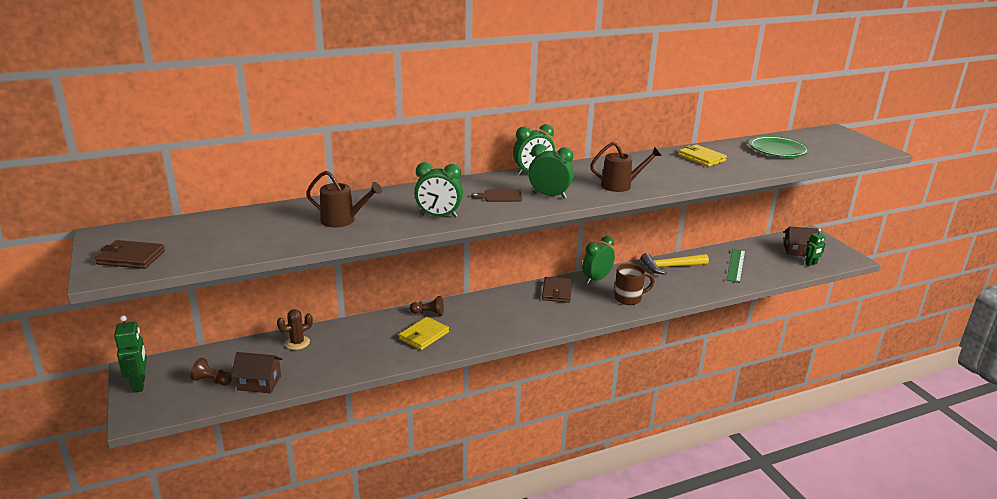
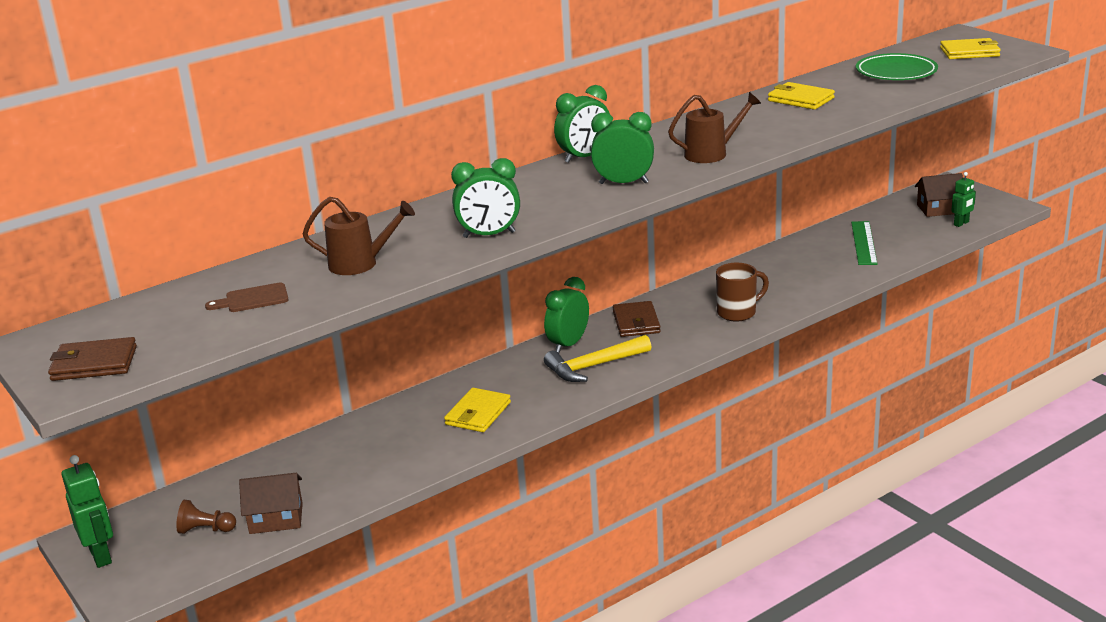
camera: 10 degrees left, 0 degrees up
(297, 343) = (302, 458): brown cactus -> none
(428, 313) = (470, 384): brown pawn -> none
(500, 196) = (557, 195): brown cutting board -> brown cutting board (253, 299)
(596, 279) = (683, 295): green clock -> green clock (568, 344)
(670, 267) = (777, 261): yellow hammer -> yellow hammer (593, 366)
(837, 144) = (969, 52): none -> yellow wallet

